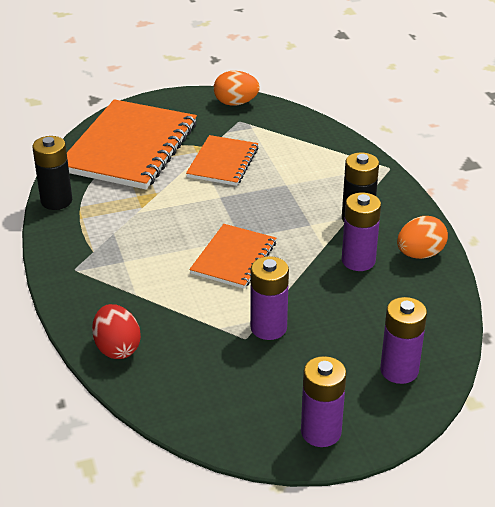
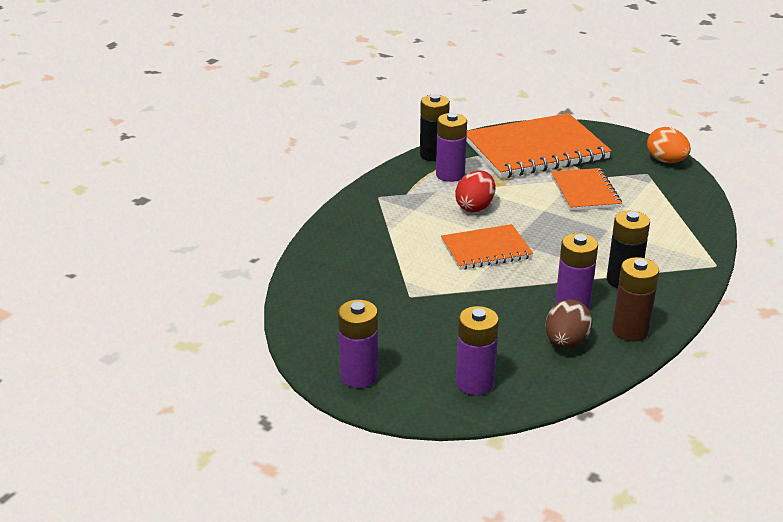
camera: 50 degrees right, 5 degrees down
(117, 348) = (327, 251): red egg -> red egg (475, 207)
(223, 162) = (585, 192): orange notebook -> orange notebook turned 75 degrees counterclockwise
(268, 328) = (434, 301): purple battery -> purple battery (450, 175)
(400, 293) = (566, 342): none -> brown egg
(420, 254) = (630, 331): orange egg -> brown battery

